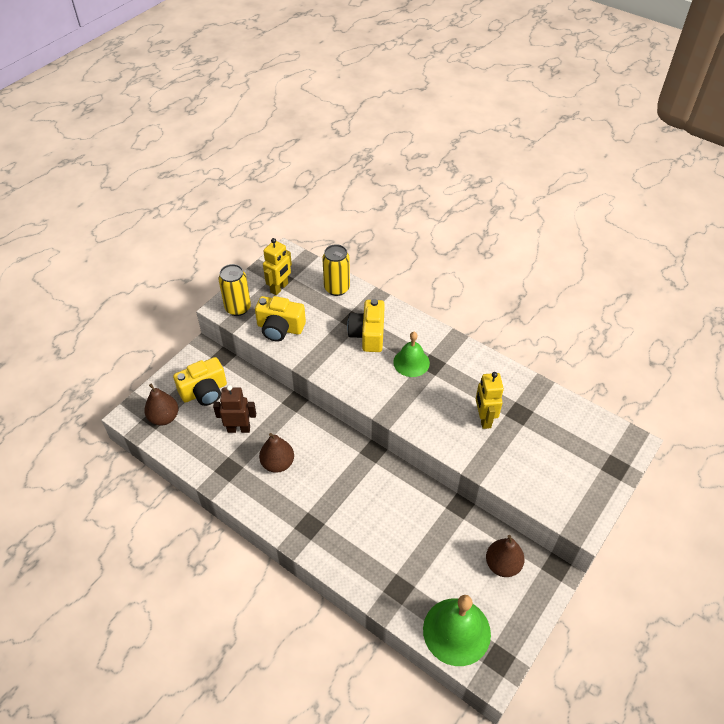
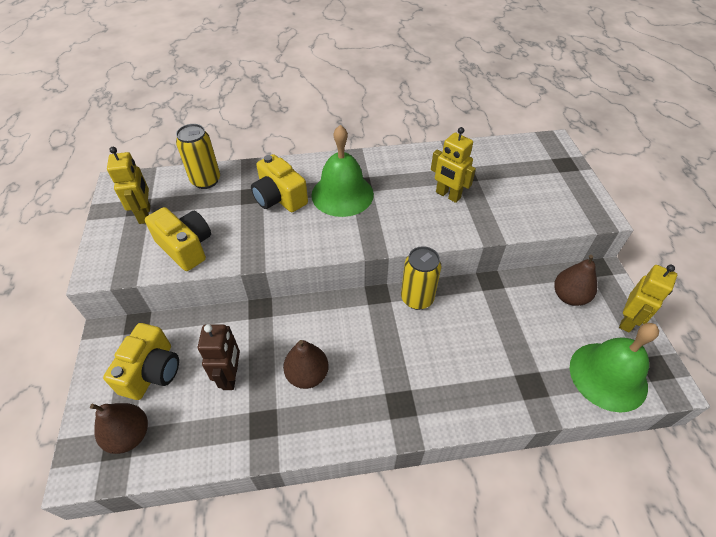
camera: 45 degrees left, 0 degrees up
(238, 308) = (116, 259): yellow can -> yellow can (417, 298)
(239, 429) = (231, 376): brown robot -> brown robot turned 135 degrees clockwise
(280, 328) = (186, 247): yellow camera -> yellow camera turned 105 degrees counterclockwise
(411, 362) = (342, 194): green bell -> green bell, size x1.54
(523, 617) = (628, 321): none -> yellow robot

